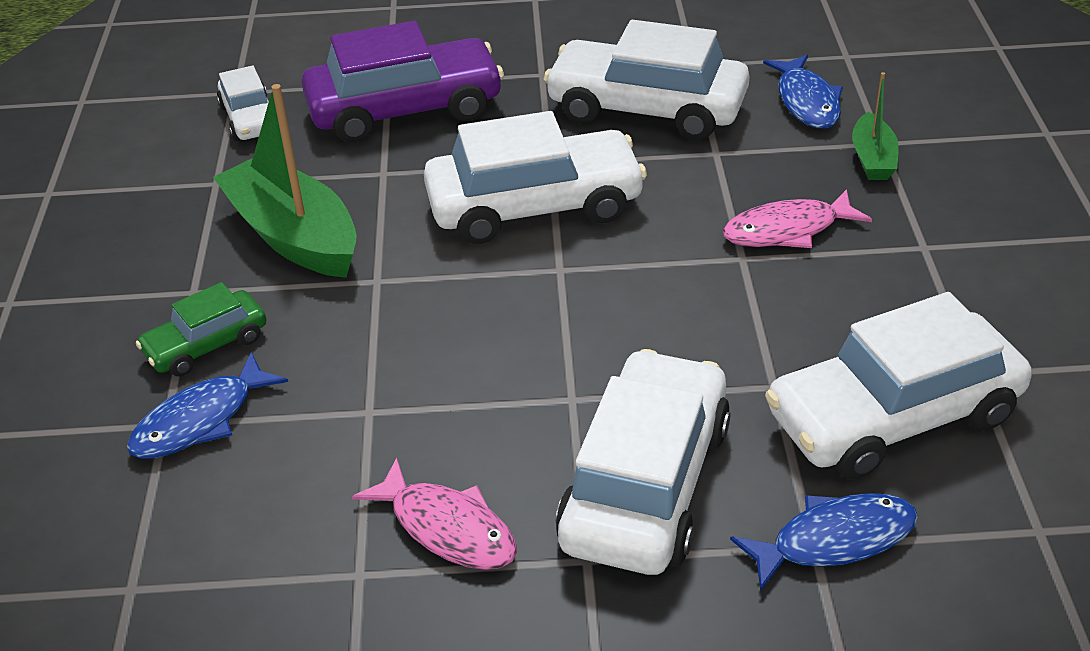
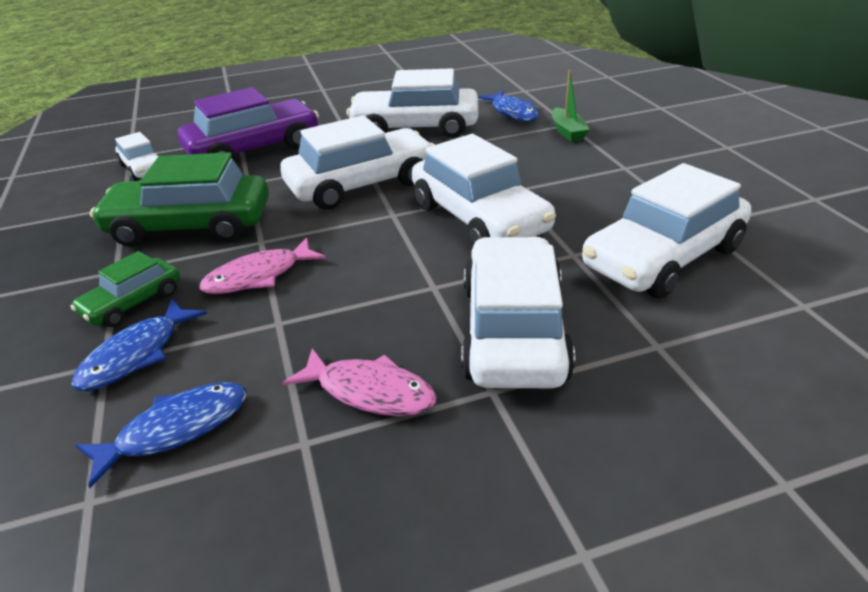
camera: 15 degrees left, 5 degrees down
(294, 236) = (190, 226): green boat -> green car
(673, 299) = (479, 218): none -> white car
(787, 230) = (535, 172): pink fish -> pink fish (258, 276)
(834, 540) = (670, 340): blue fish -> blue fish (176, 429)

